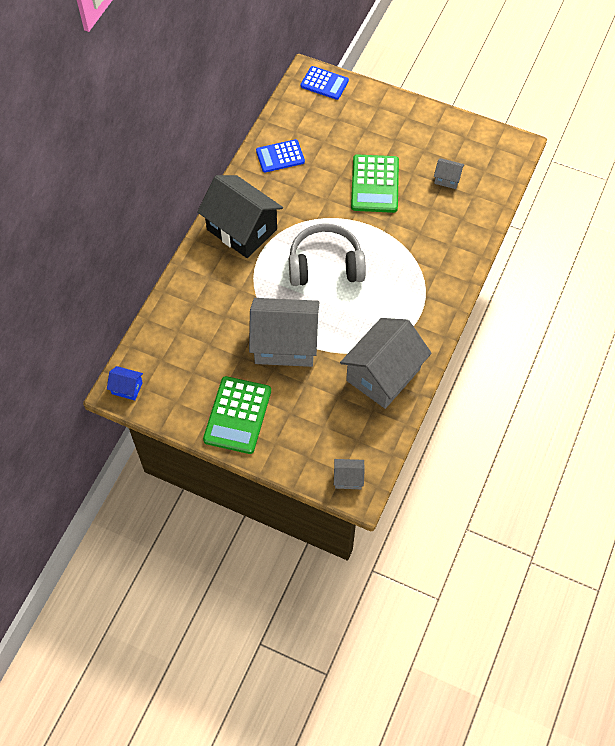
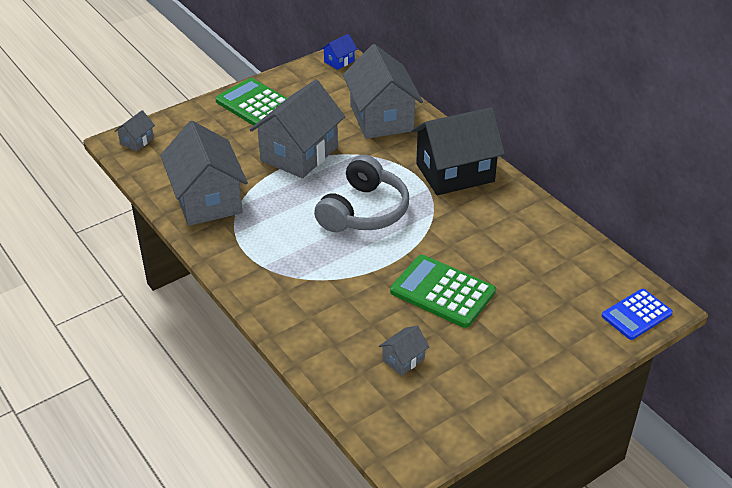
camera: 120 degrees right, 20 degrees down
(199, 310) = (381, 118): none -> grey house
(280, 156) = (536, 233): blue calculator -> none

